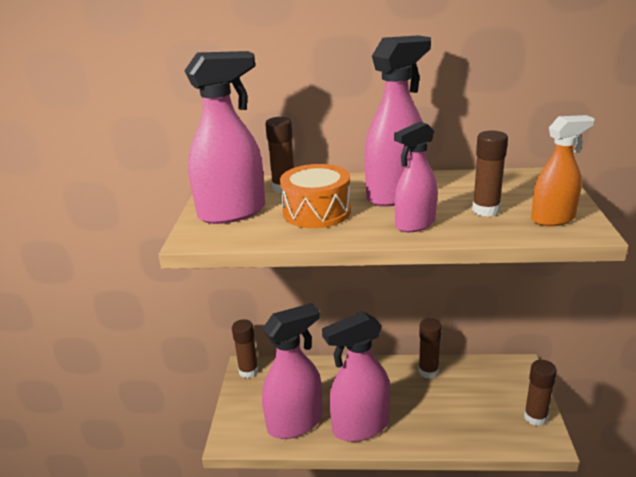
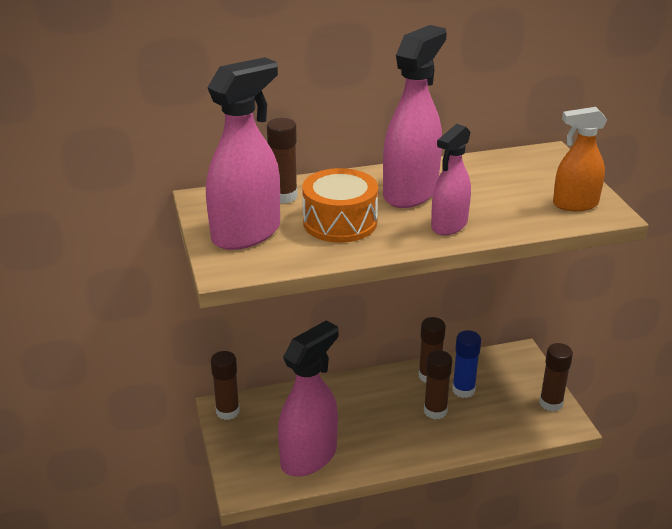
camera: 20 degrees left, 5 degrees up
(360, 426) = (381, 447): pink spray bottle -> none
(454, 389) = (463, 390): none -> blue glue stick
(485, 210) = (509, 201): brown glue stick -> brown glue stick (435, 411)
(553, 219) = (575, 204): orange spray bottle -> orange spray bottle turned 150 degrees counterclockwise

